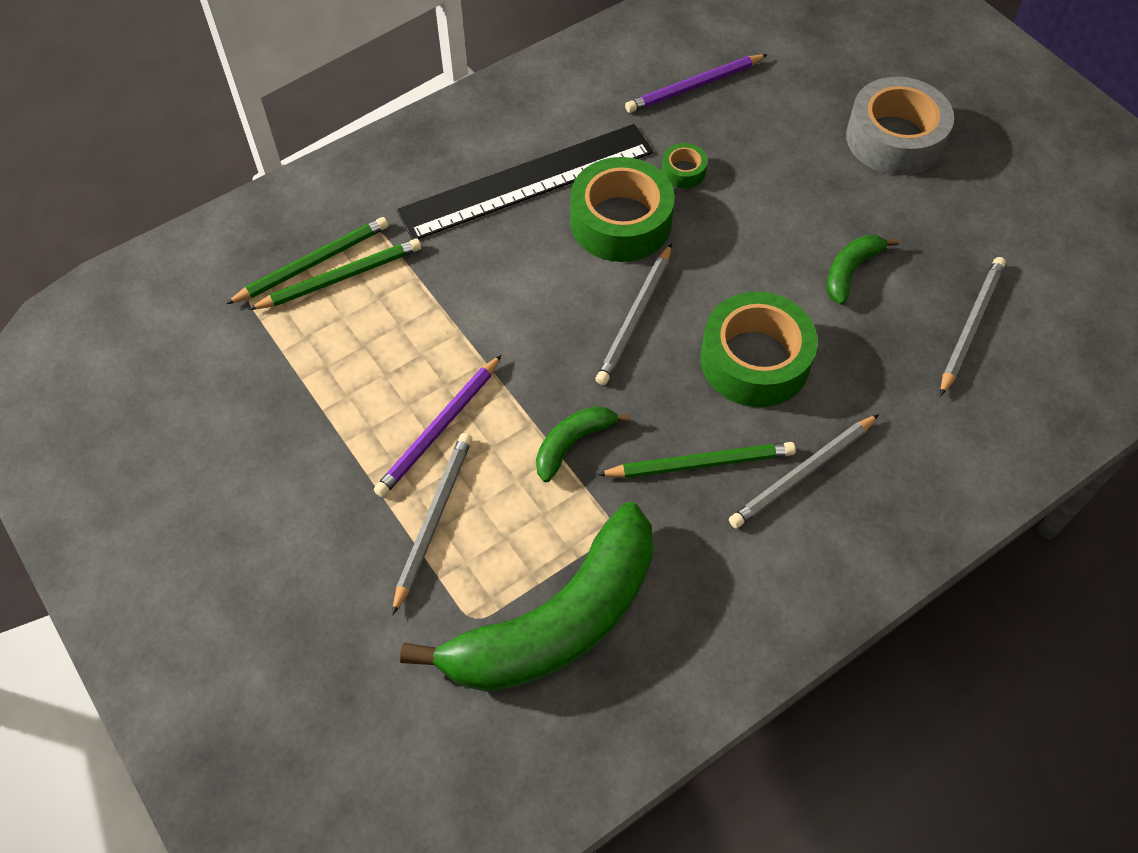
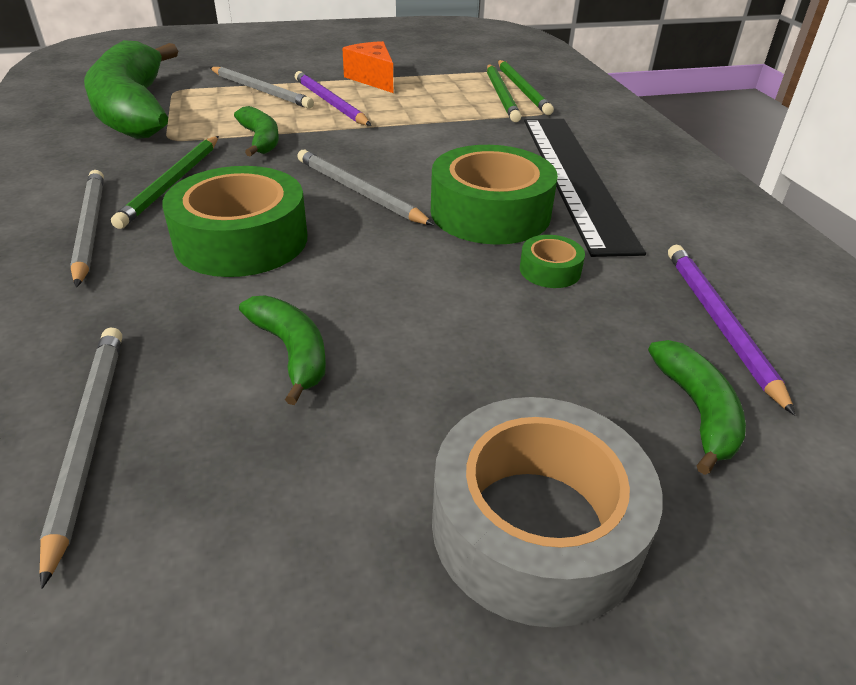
camera: 110 degrees right, 20 degrees down
(338, 419) = (373, 79): none -> orange cheese
(781, 92) = (697, 411): none -> green banana
(970, 326) = (88, 438): grey pencil -> grey pencil turned 150 degrees counterclockwise

